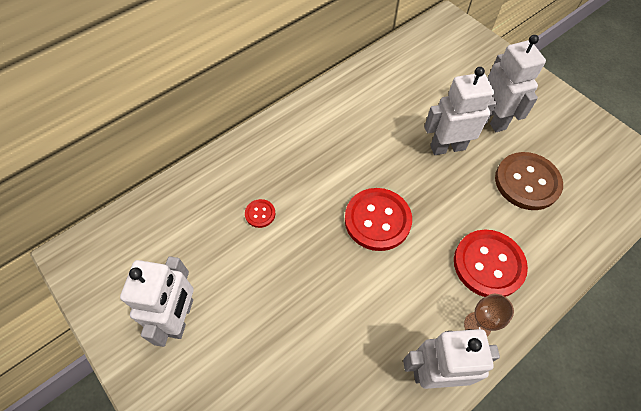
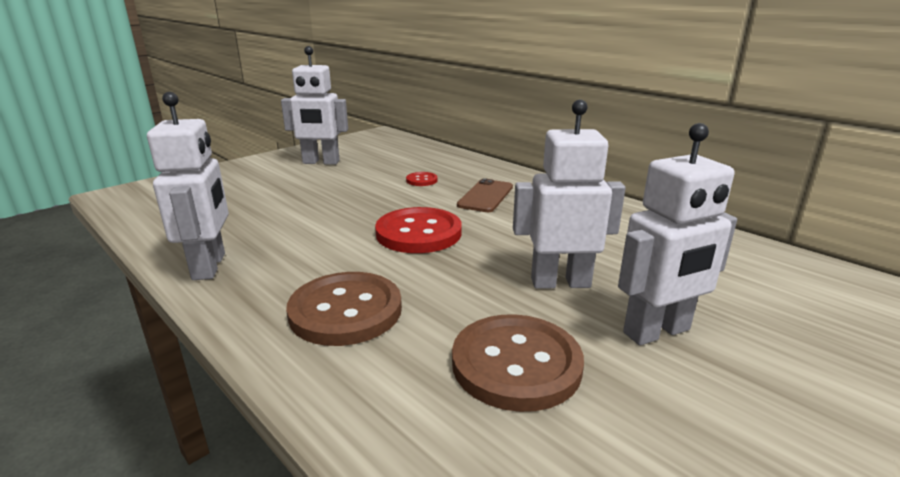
camera: 85 degrees right, 35 degrees down
(307, 167) = (485, 196): none -> brown phone
(447, 147) = (560, 282): white robot -> white robot turned 75 degrees counterclockwise
(477, 325) = (254, 297): brown goblet -> none
(488, 264) = (345, 311): red button -> brown button

